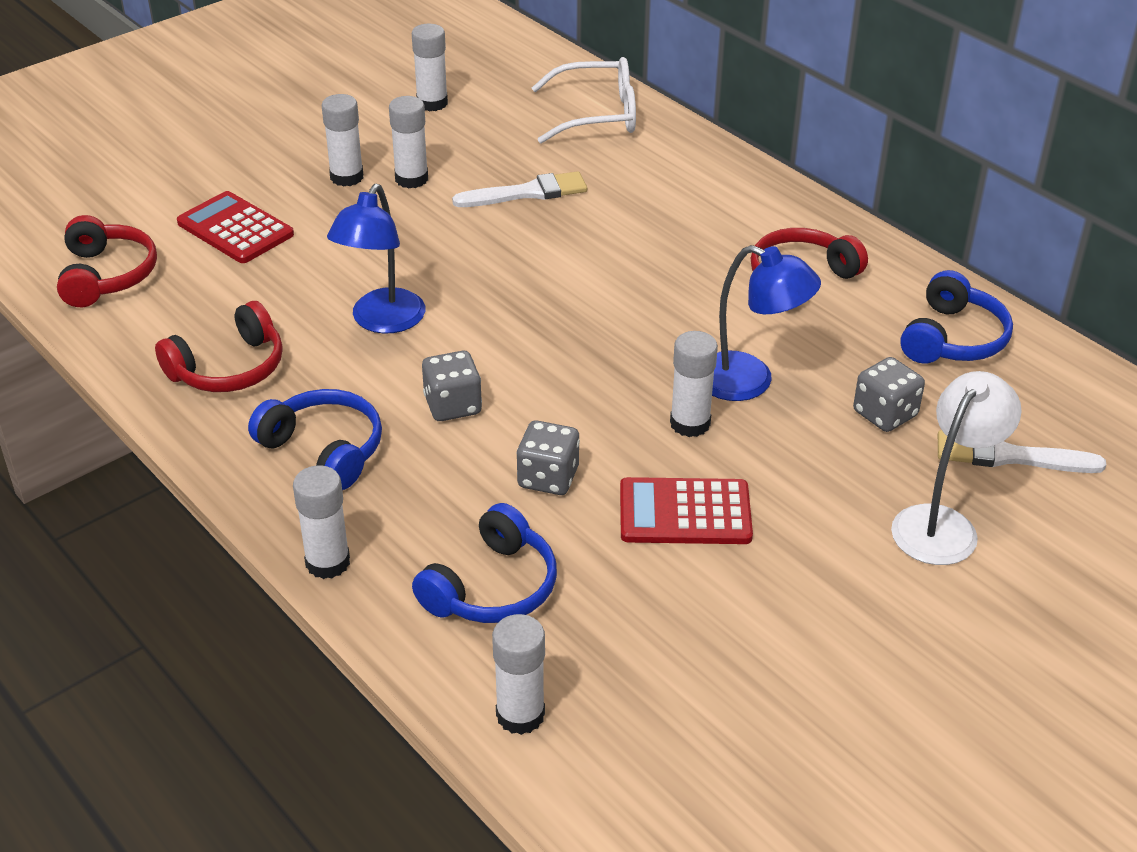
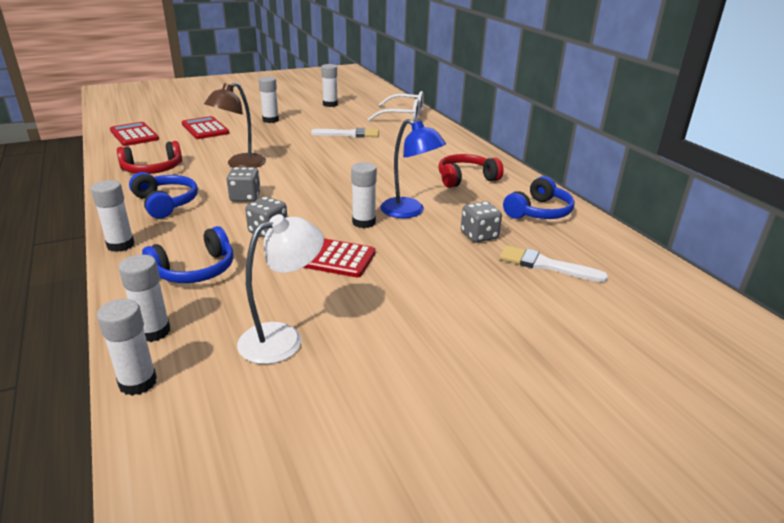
camera: 15 degrees right, 10 degrees down
(107, 275) = (134, 135): red headphones -> red calculator
(382, 321) = (240, 164): blue lamp -> brown lamp
(411, 179) = (299, 124): white glue stick -> white glue stick (138, 382)
(943, 524) = (485, 289): white lamp -> white lamp (283, 338)

